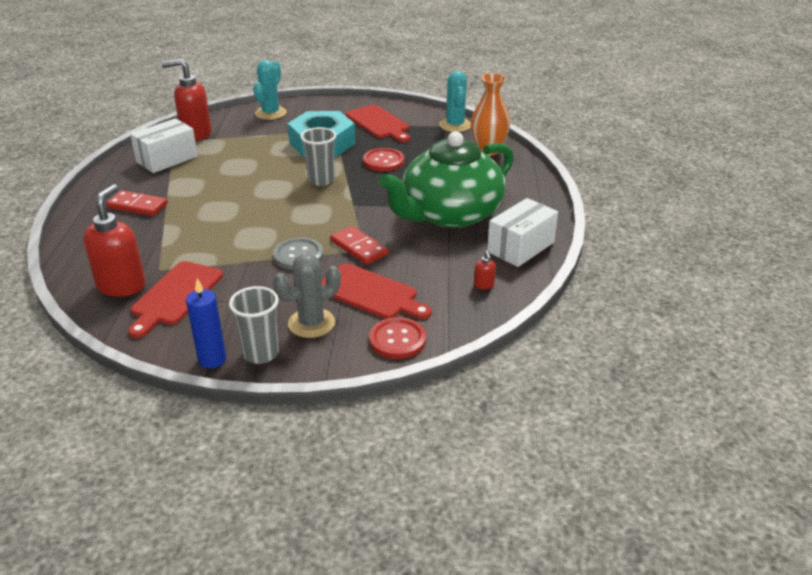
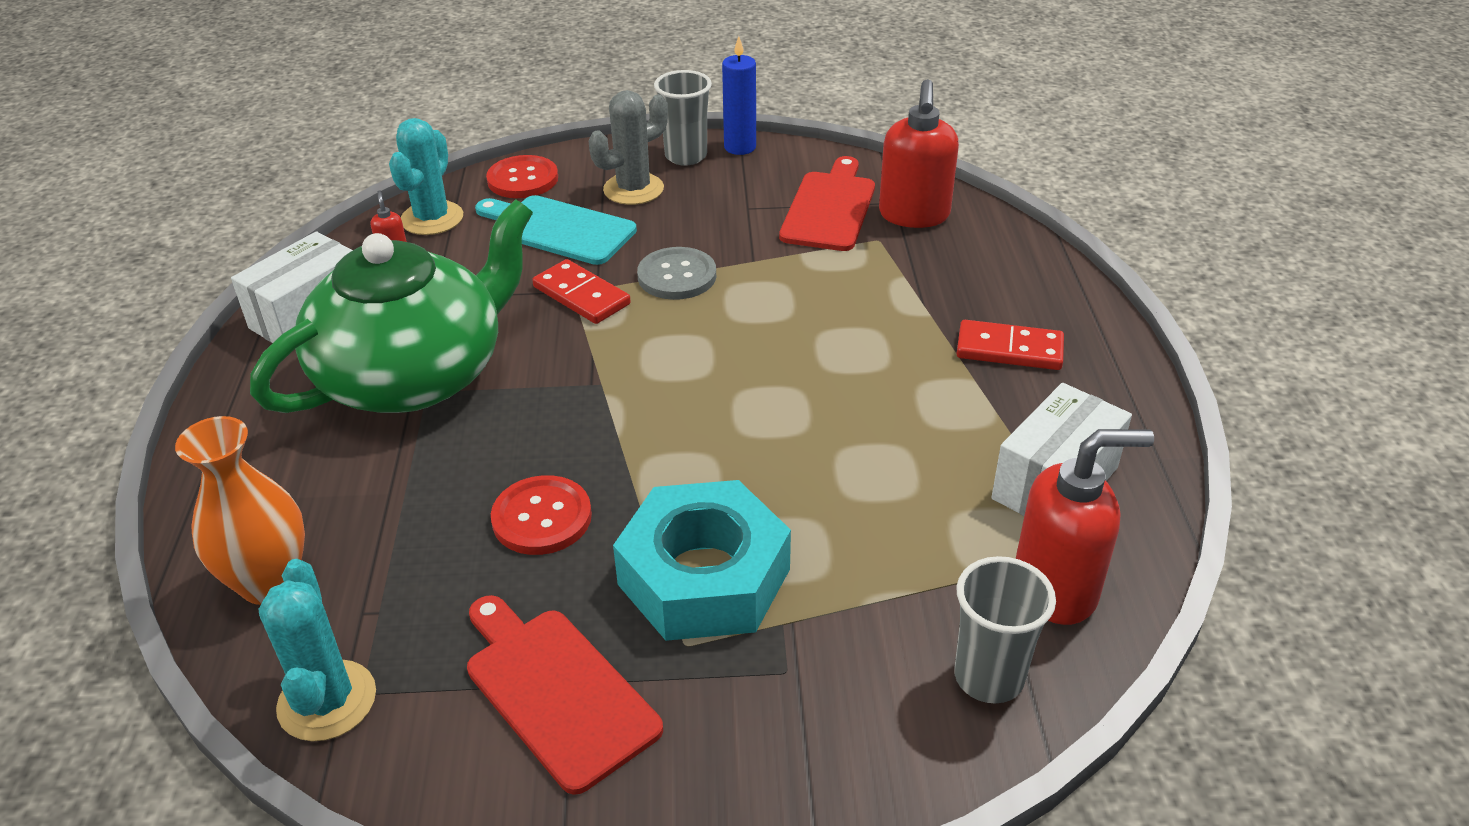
camera: 175 degrees right, 5 degrees up
(270, 113) = (900, 721): turquoise cactus -> turquoise cactus (432, 218)
(321, 180) = (677, 444): grey cup -> grey cup (988, 677)
(371, 293) = (558, 229): red cutting board -> turquoise cutting board

